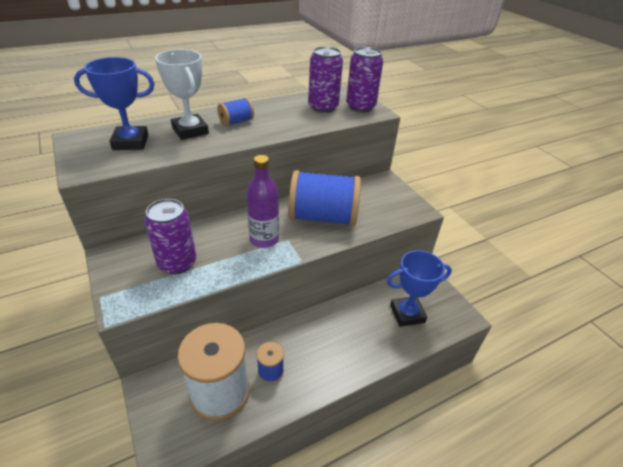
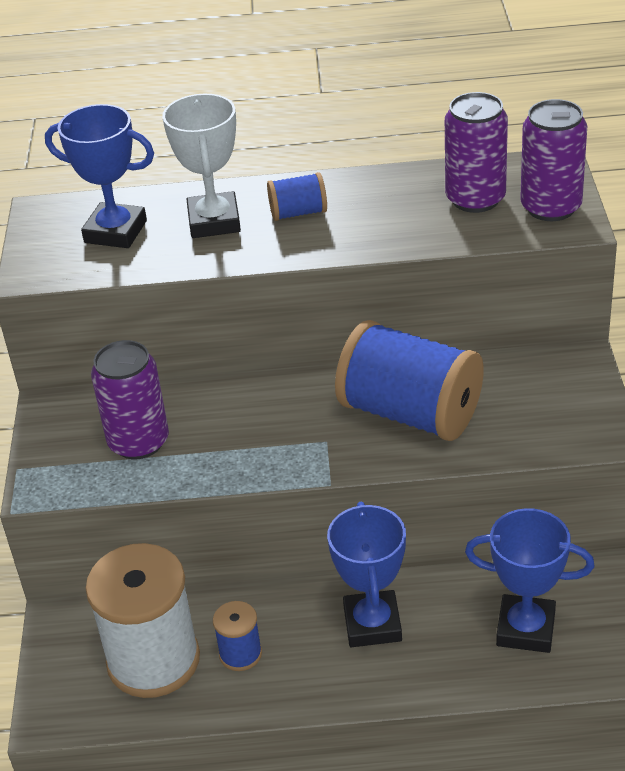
camera: 30 degrees right, 0 degrees up
(264, 239) = (288, 432): purple bottle -> none
(333, 333) = (372, 624): none -> blue trophy

